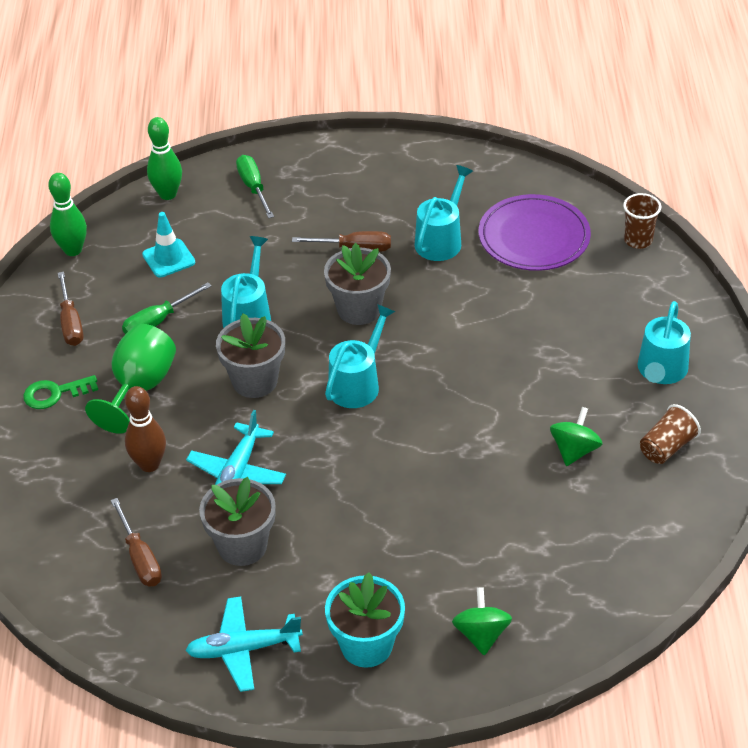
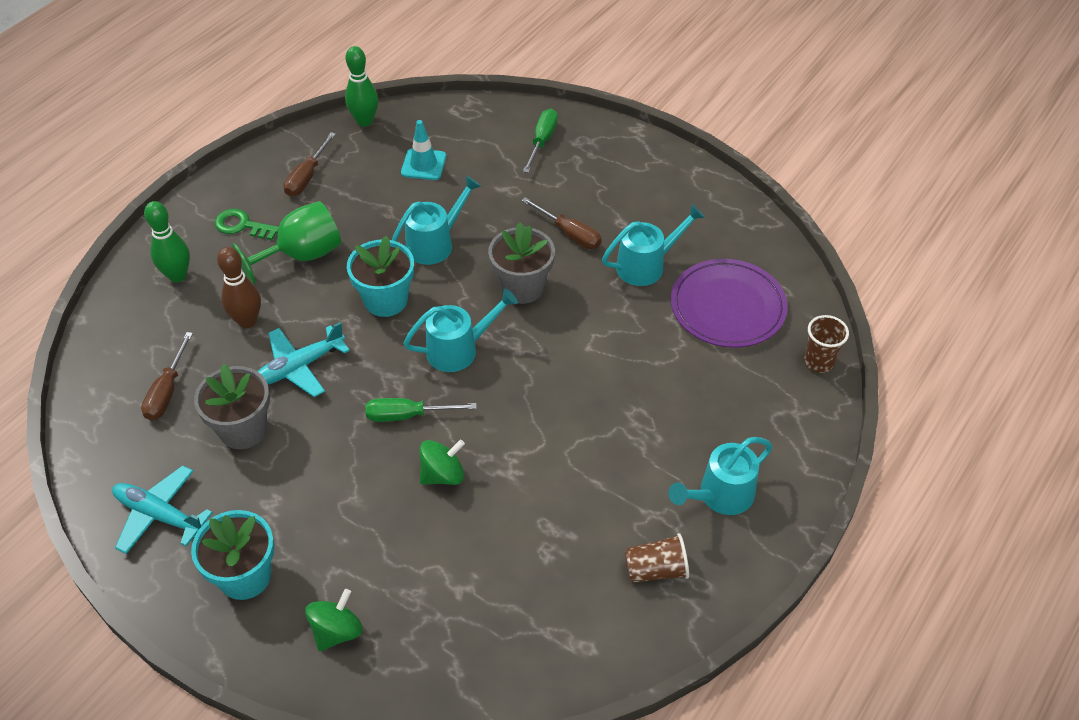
camera: 35 degrees right, 5 degrees up
(158, 321) = (366, 210): green screwdriver -> green screwdriver (407, 415)
(168, 194) = (474, 113): green bowling pin -> green bowling pin (177, 275)
(255, 381) = (386, 300): grey flower pot -> turquoise flower pot
(574, 450) = (573, 519): green spinning top -> green spinning top (443, 474)

